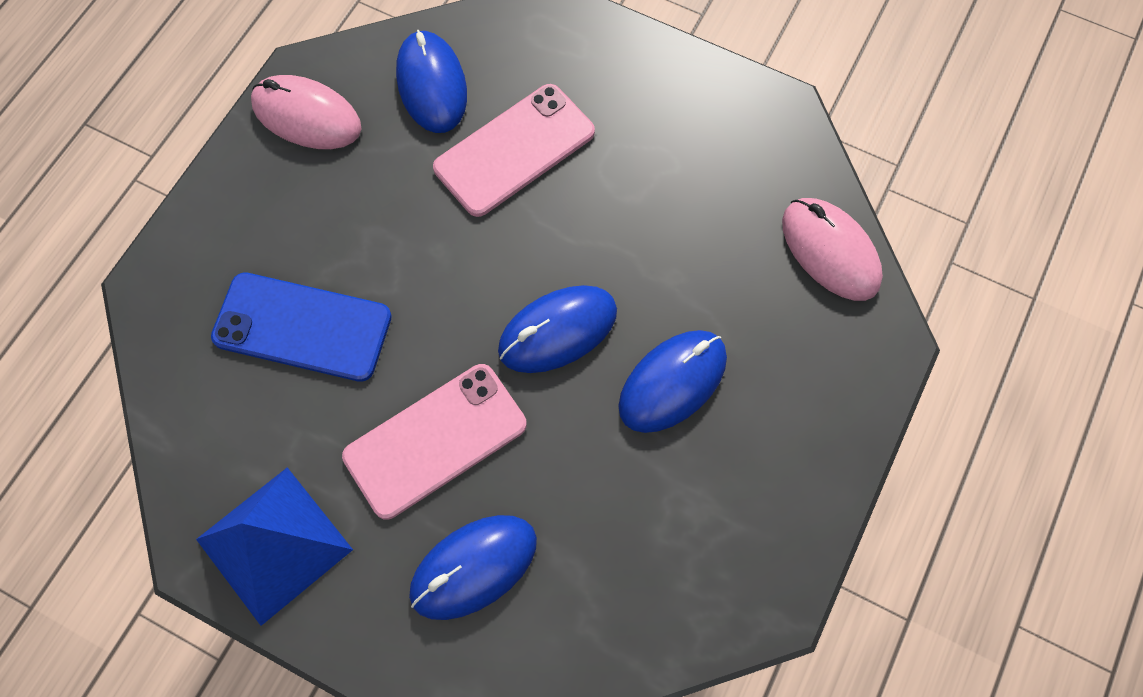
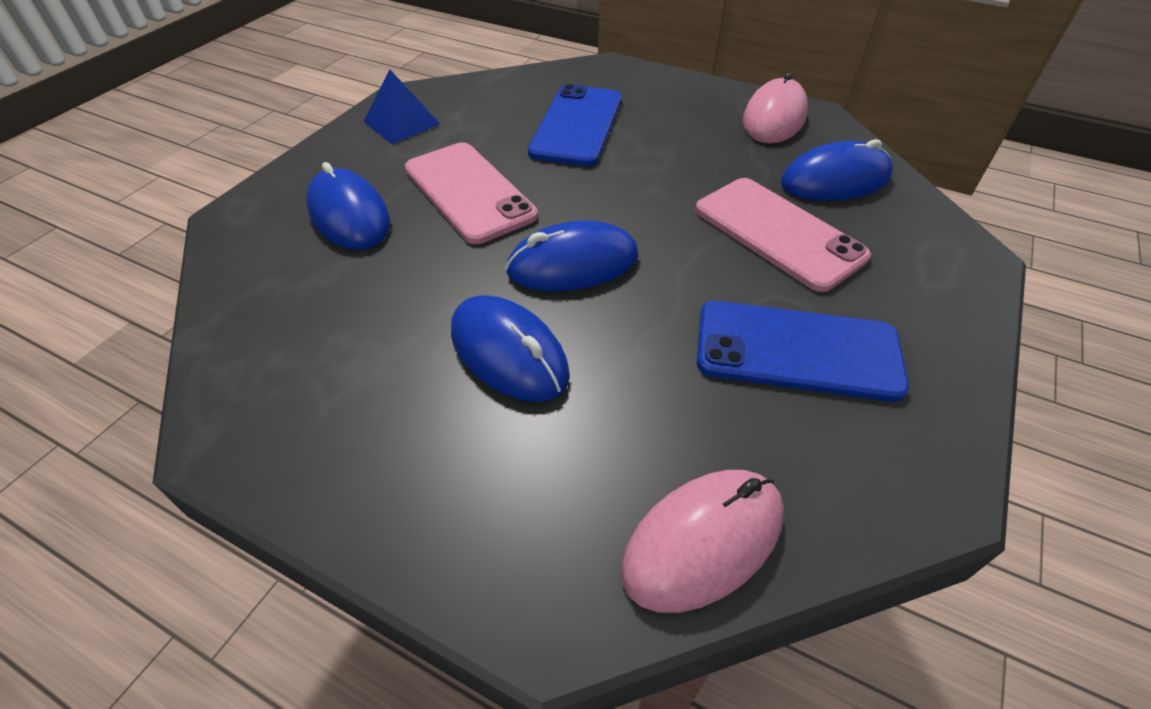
camera: 90 degrees right, 20 degrees down
(274, 544) = (402, 123): blue pyramid -> blue pyramid, size x0.66
(558, 331) = (573, 264): blue mouse -> blue mouse turned 75 degrees counterclockwise
(662, 164) = (797, 350): none -> blue phone

